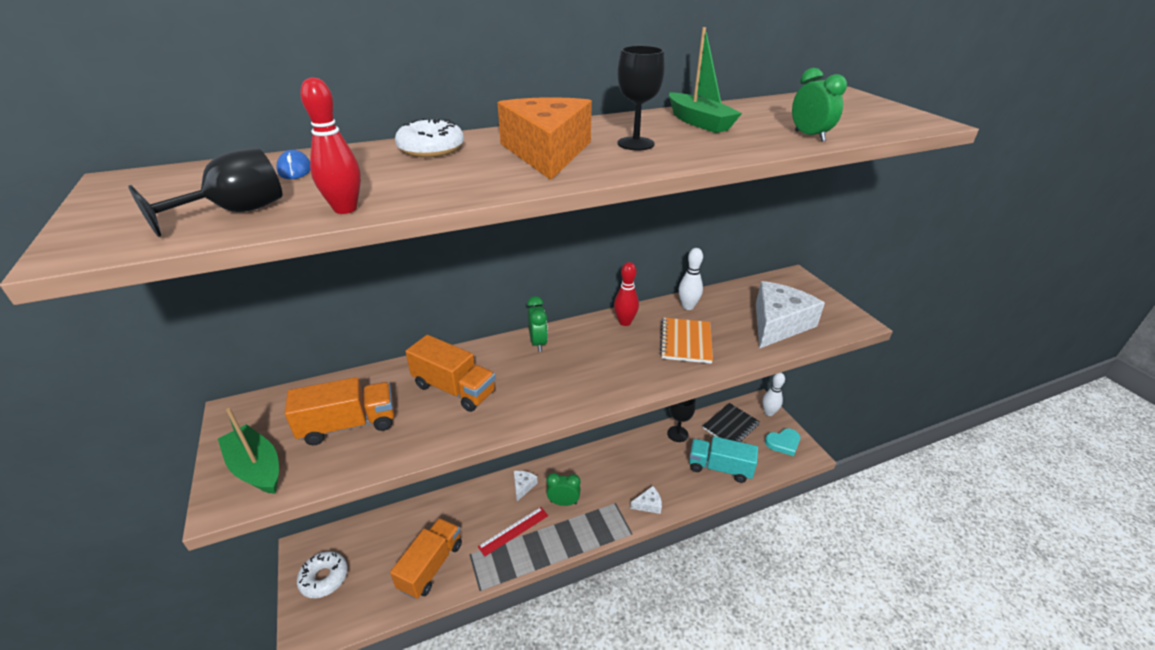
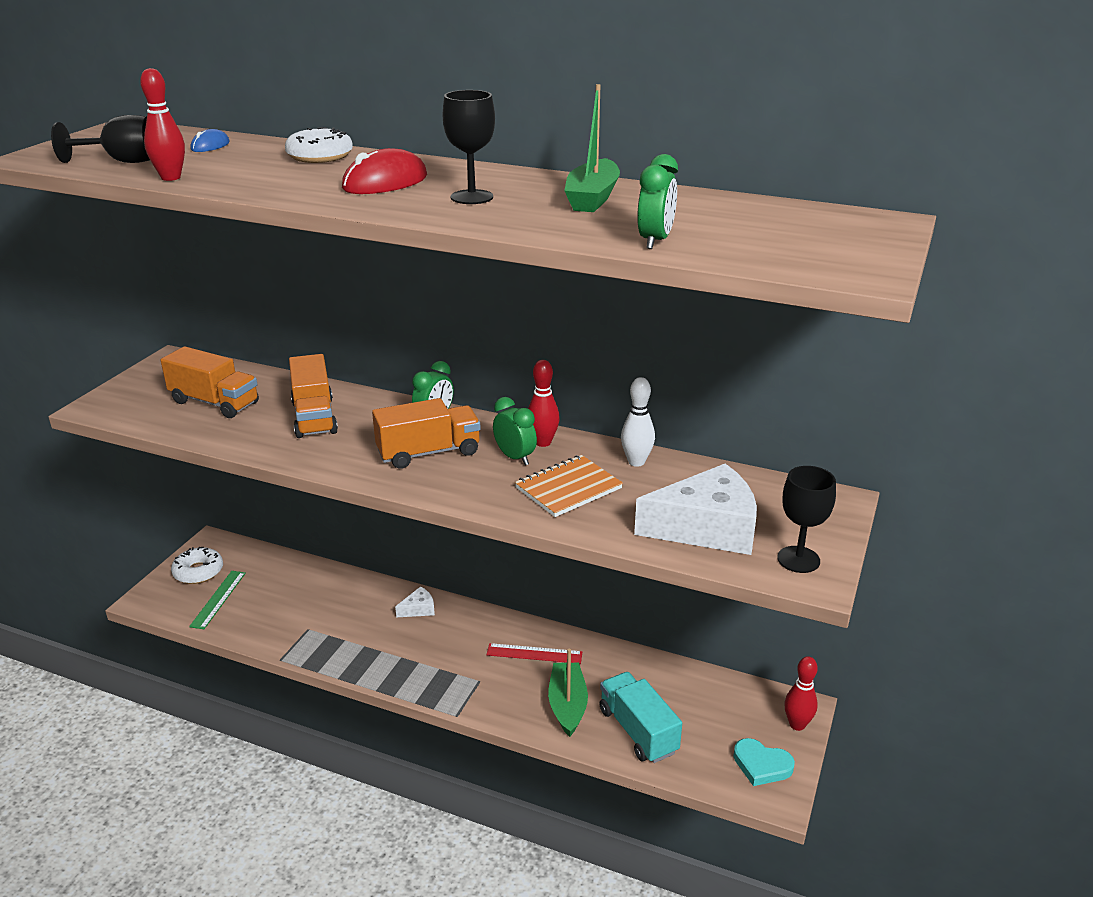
camera: 45 degrees right, 5 degrees down
(256, 468) = (132, 398): green boat -> green boat (567, 705)
(371, 585) = (218, 599): none -> green ruler
(431, 566) = (271, 616): orange truck -> orange truck (429, 453)
(513, 531) = (362, 637): red ruler -> red ruler (534, 653)
(547, 152) = (385, 182): orange cheese -> red mouse
(563, 502) = (434, 646): green clock -> green clock (515, 457)
(648, 504) = (509, 705): white cheese -> none
(677, 434) = (640, 669): black goblet -> black goblet (798, 559)
(730, 426) = (719, 704): black notebook -> none
(769, 412) = (797, 724): white bowling pin -> red bowling pin

